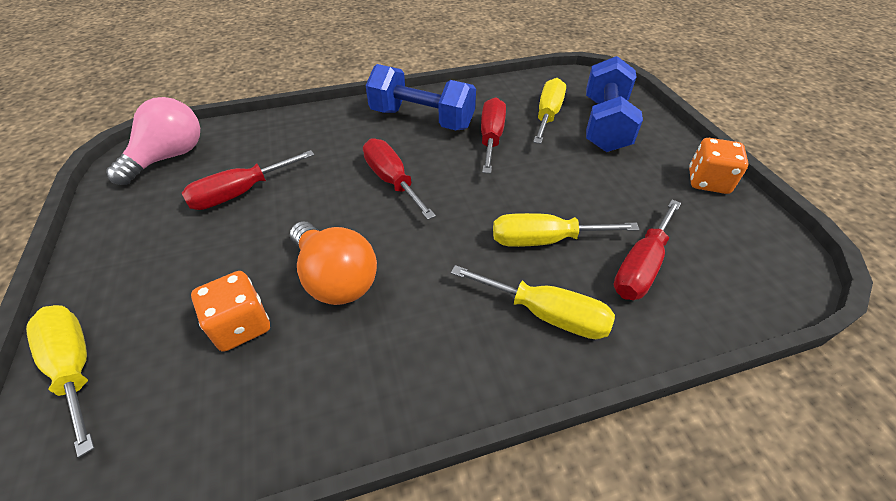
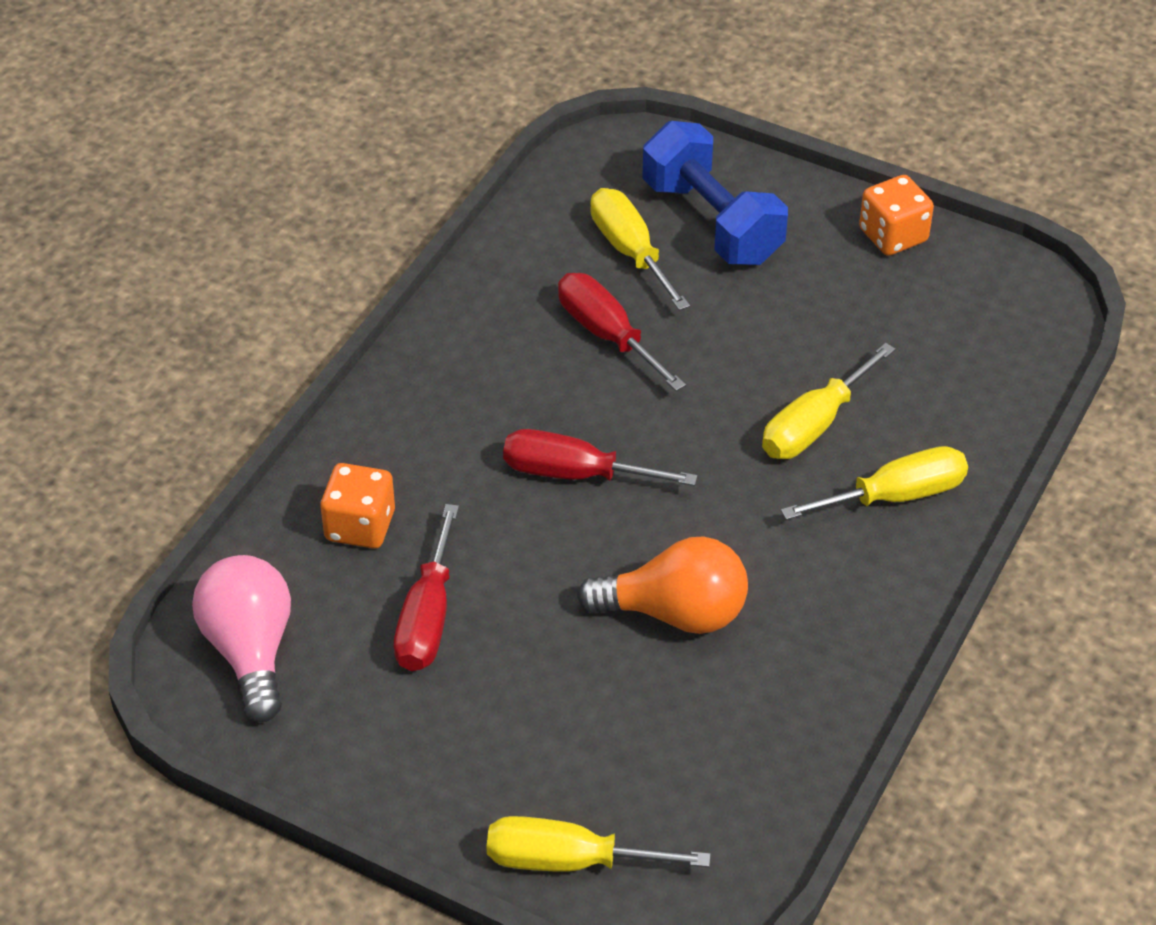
camera: 45 degrees left, 0 degrees up
(241, 325) = (656, 715): orange dice -> orange dice (360, 526)
(422, 119) = (486, 366): blue dumbbell -> none
(641, 266) = (924, 388): red screwdriver -> none

